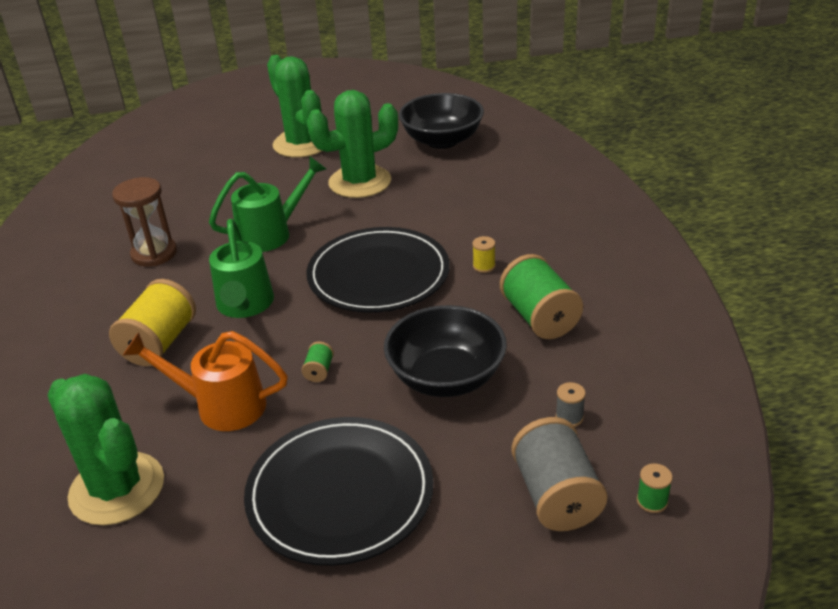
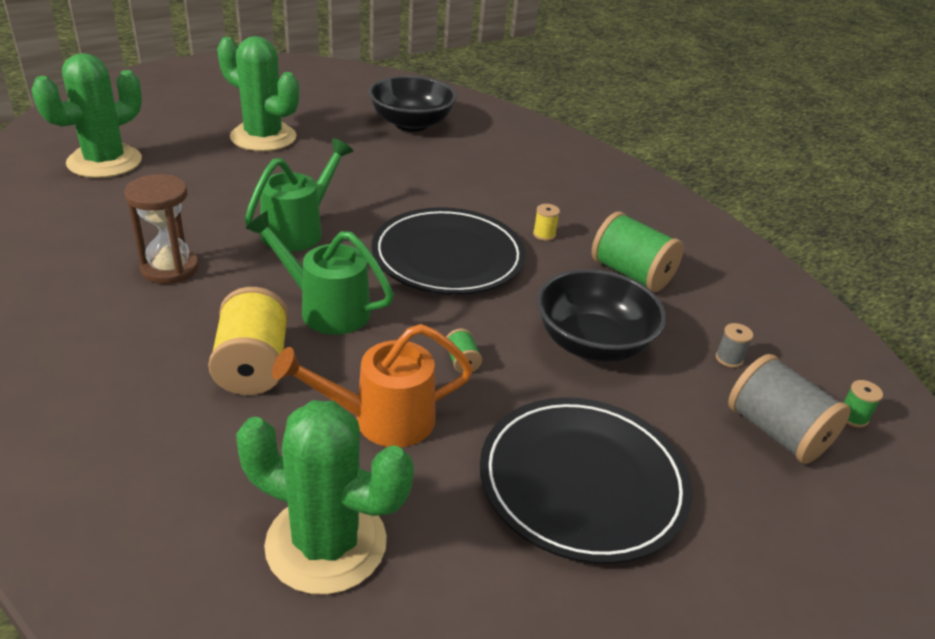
camera: 30 degrees left, 0 degrees up
(245, 306) = (326, 308): green watering can -> green watering can turned 150 degrees clockwise
(360, 182) = (357, 169): green cactus -> green cactus (104, 162)

